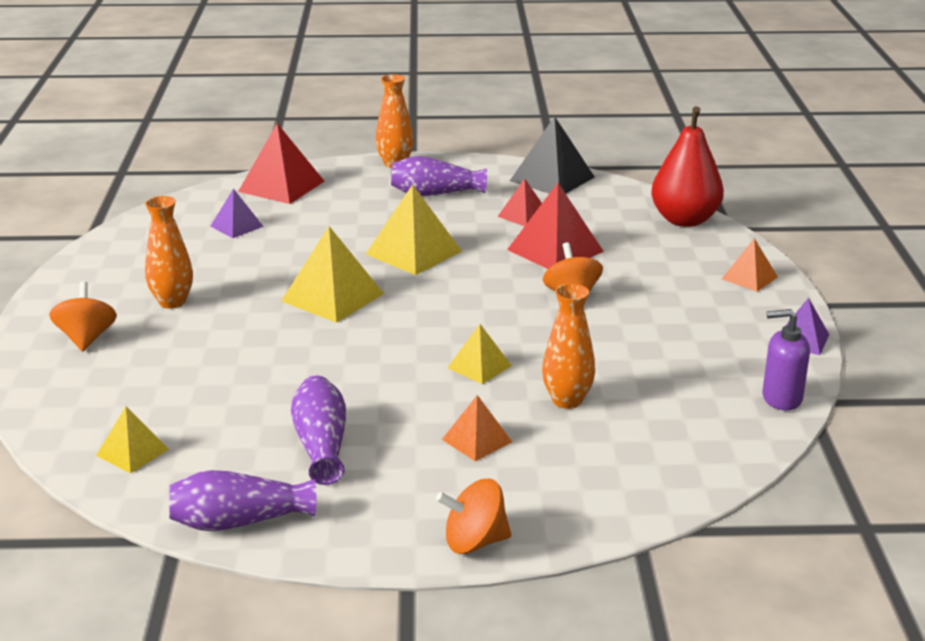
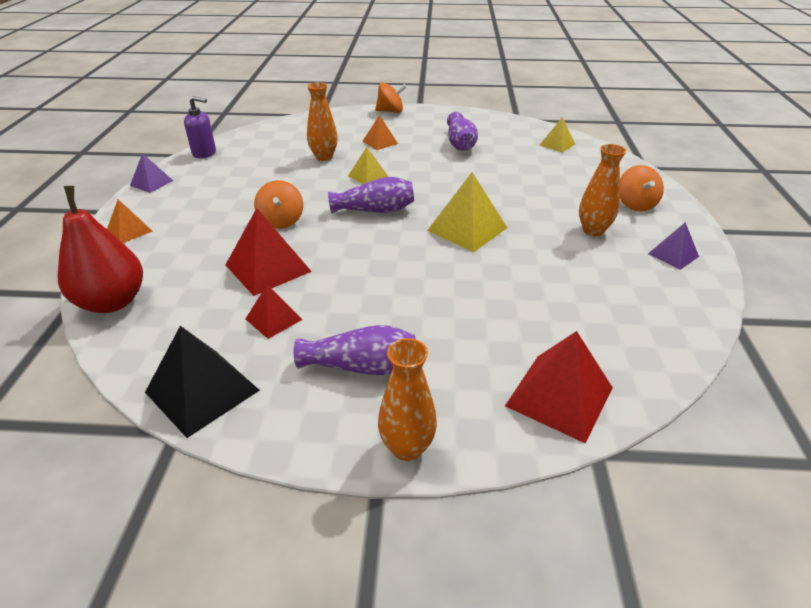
camera: 175 degrees left, 10 degrees up
(236, 226) = (583, 319): purple pyramid -> purple pyramid (673, 255)
(239, 521) = (492, 120): purple vase -> purple vase (375, 210)
(413, 252) = (398, 272): yellow pyramid -> none

